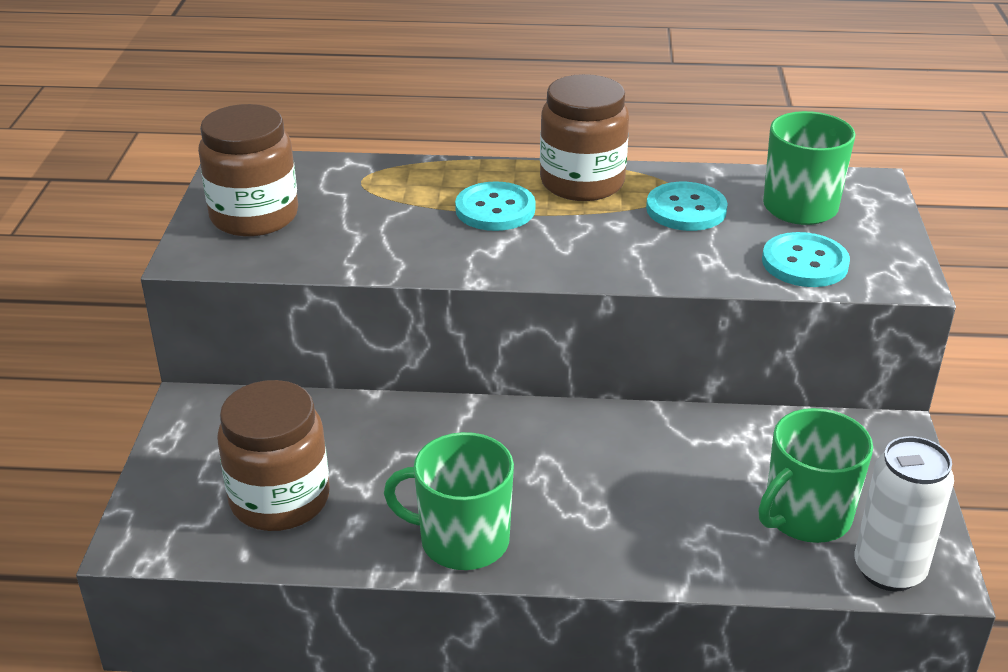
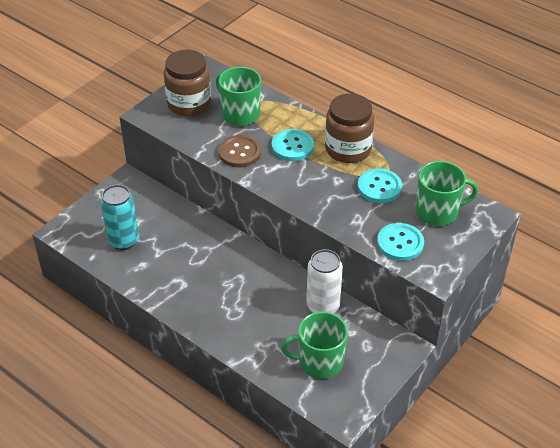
camera: 35 degrees right, 10 degrees up
(280, 499) = (123, 240): brown jar -> turquoise can
(420, 247) = (239, 152): none -> brown button
(462, 540) = (173, 295): green mug -> green mug (240, 114)
(889, 570) = (327, 403): white can -> white can (323, 306)

